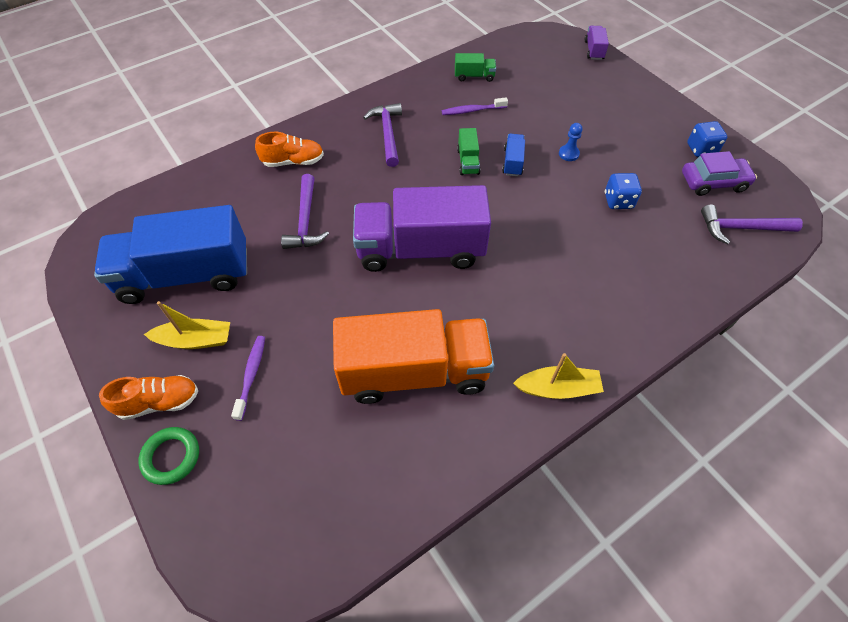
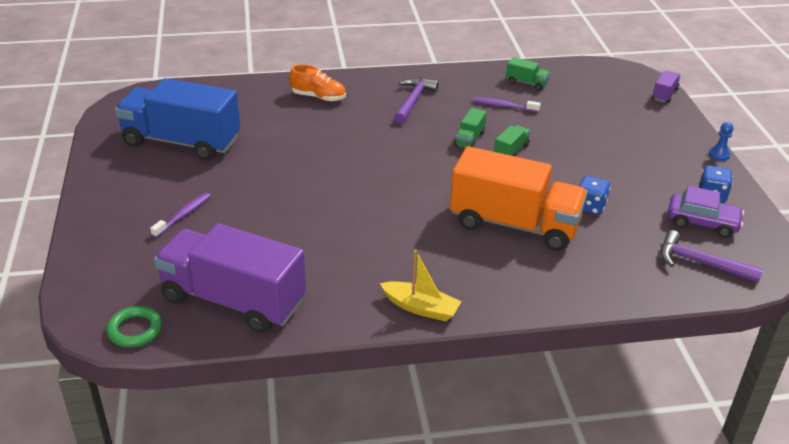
camera: 25 degrees right, 20 degrees down
(159, 402) = (107, 208): orange shoe -> none
(171, 457) = (93, 240): green ring -> green ring (135, 330)
(195, 340) = (159, 181): yellow boat -> none
(305, 220) = (298, 137): purple hammer -> none
(414, 372) = (309, 256): orange truck -> orange truck (514, 224)
(420, 249) = (378, 183): purple truck -> purple truck (233, 300)
(512, 162) = (511, 151): blue truck -> green truck
(568, 154) = (570, 160): blue pawn -> blue pawn (719, 154)

